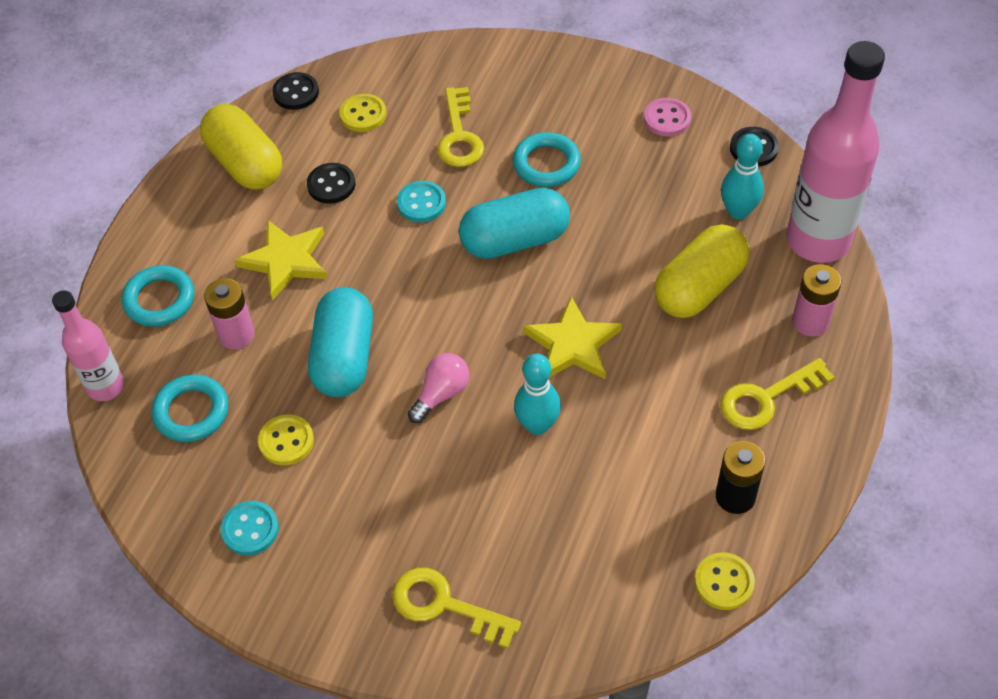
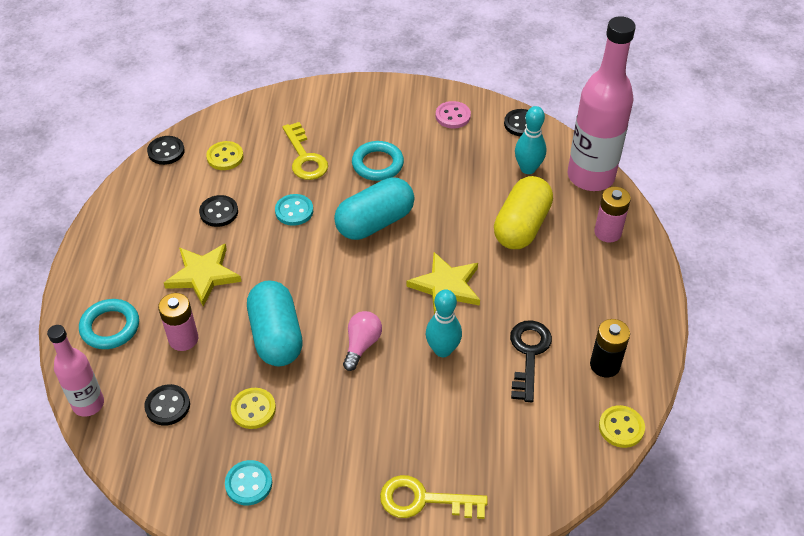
camera: 20 degrees left, 5 degrees down
(191, 412) = (167, 406): turquoise ring -> black button
(245, 164) = (144, 211): yellow capsule -> none
(643, 457) = (528, 354): none -> black key
(766, 398) = (599, 292): yellow key -> none

